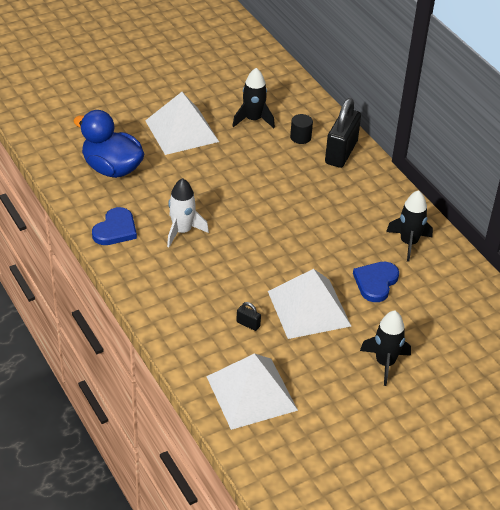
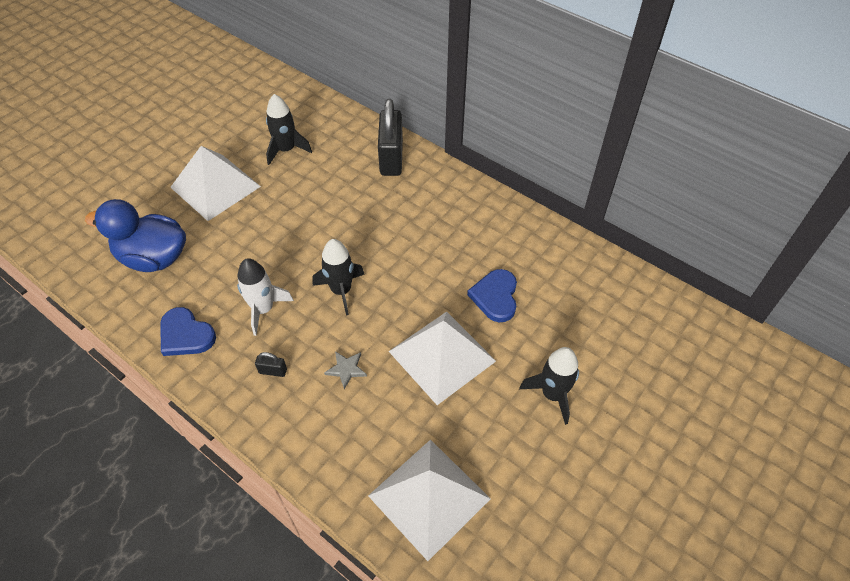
camera: 20 degrees left, 10 degrees up
(115, 229) = (186, 335): blue heart -> blue heart turned 120 degrees clockwise
(228, 292) = (346, 369): none -> grey star
(248, 324) = (385, 403): black padlock -> black padlock (273, 371)
(300, 137) = (343, 154): black cylinder -> none
(408, 243) = (505, 238): black rocket -> black rocket (341, 290)

